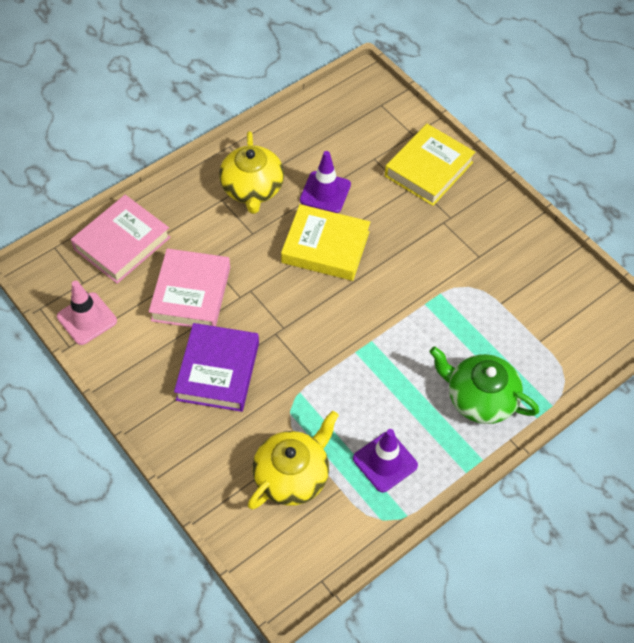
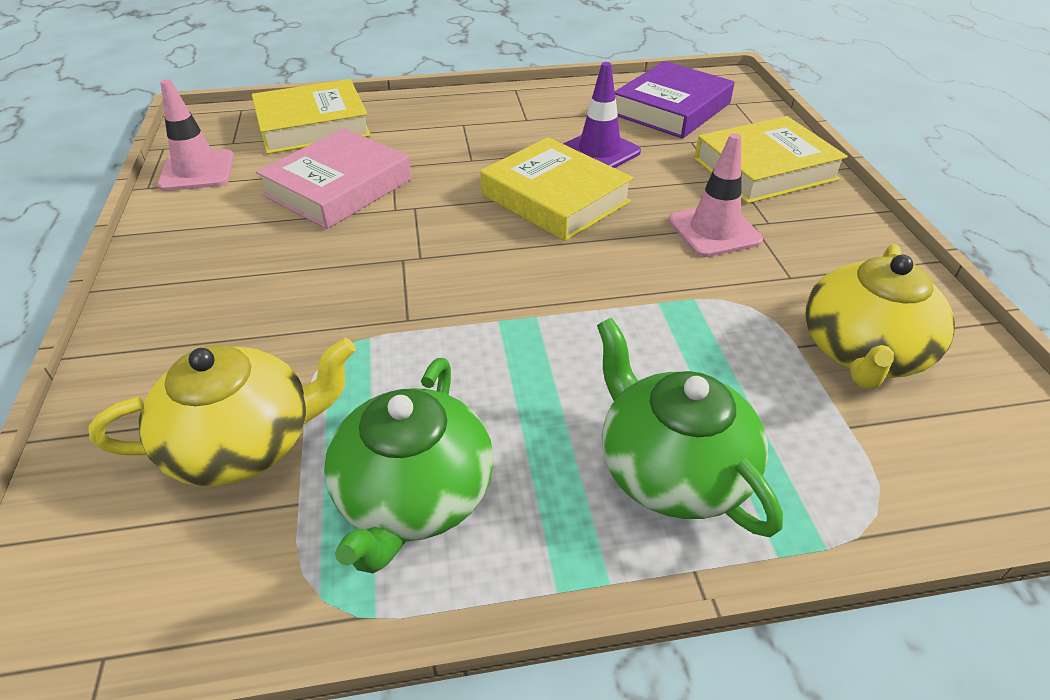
camera: 30 degrees right, 15 degrees down
(122, 243) = (313, 125): pink book -> yellow book
(218, 371) = (284, 271): purple book -> purple book (671, 109)
(252, 189) = (509, 125): yellow teapot -> yellow teapot (863, 352)
(385, 462) = (414, 496): purple traffic cone -> green teapot
(426, 237) = (714, 231): none -> pink traffic cone

